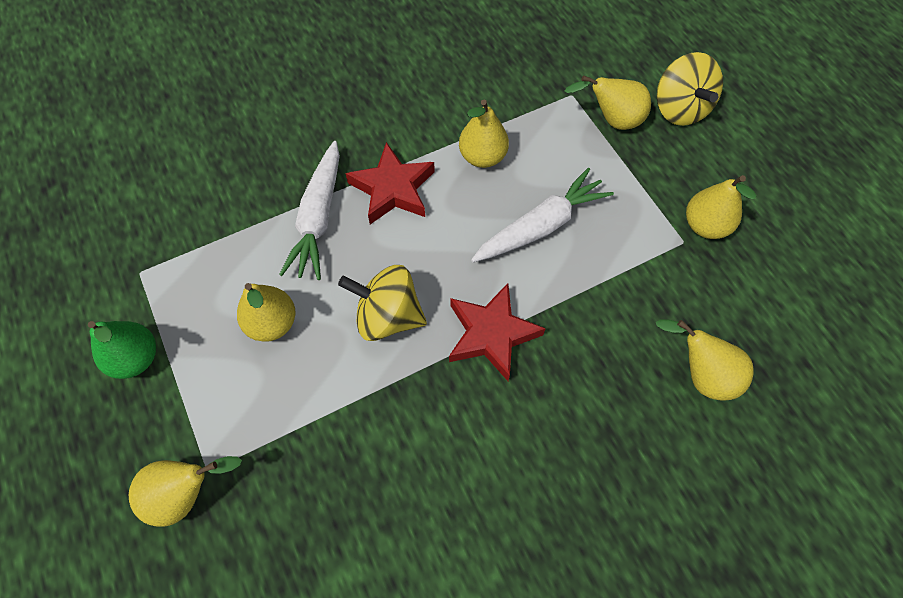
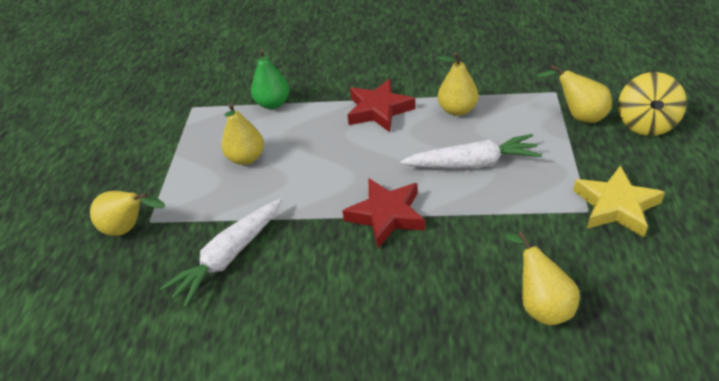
camera: 35 degrees right, 20 degrees down
(136, 358) = (157, 149): green pear -> green pear (273, 104)
(318, 218) = (318, 111): white carrot -> white carrot (228, 257)
(388, 316) = (322, 180): yellow spinning top -> none
(705, 226) = (615, 206): yellow pear -> yellow star

